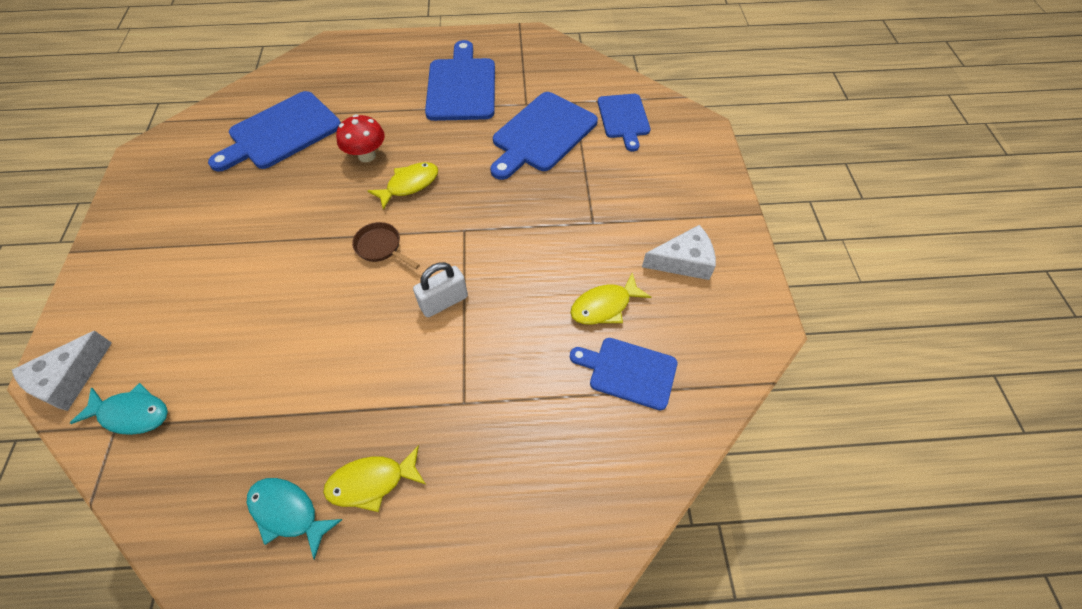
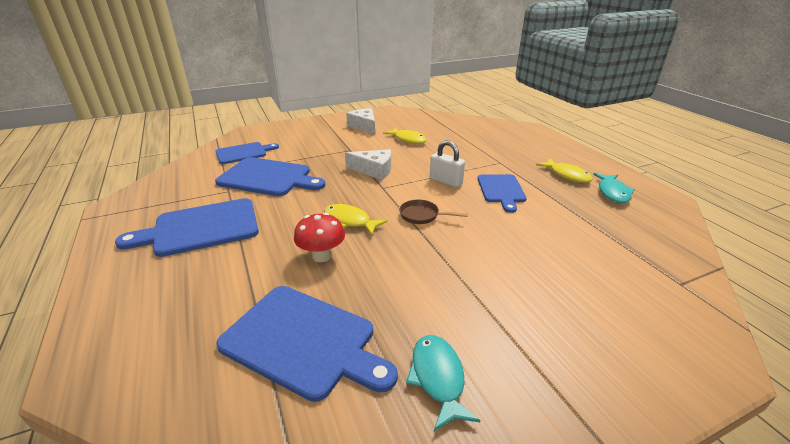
camera: 110 degrees left, 25 degrees down
(69, 379) = (703, 340): white cheese -> white cheese (374, 170)
(131, 414) = (664, 280): turquoise fish -> turquoise fish (438, 378)
(381, 247) = (422, 216): brown pan -> brown pan turned 90 degrees clockwise
(628, 372) = (441, 130): blue cutting board -> blue cutting board (501, 190)

